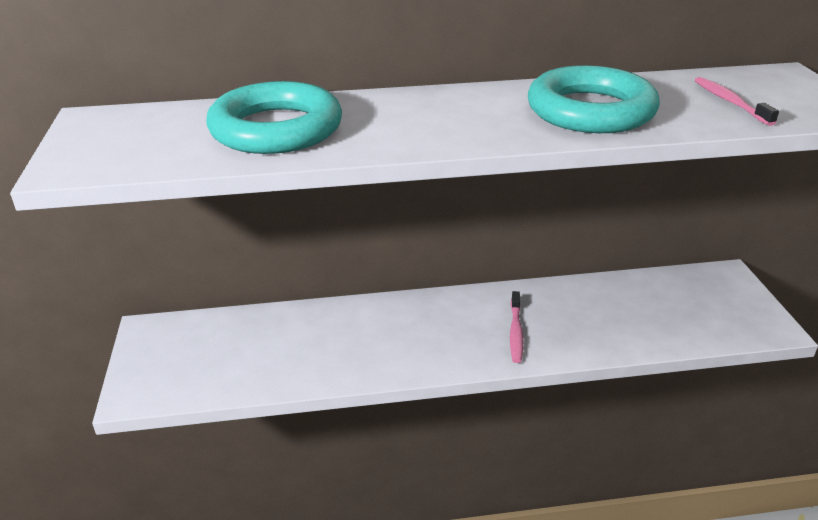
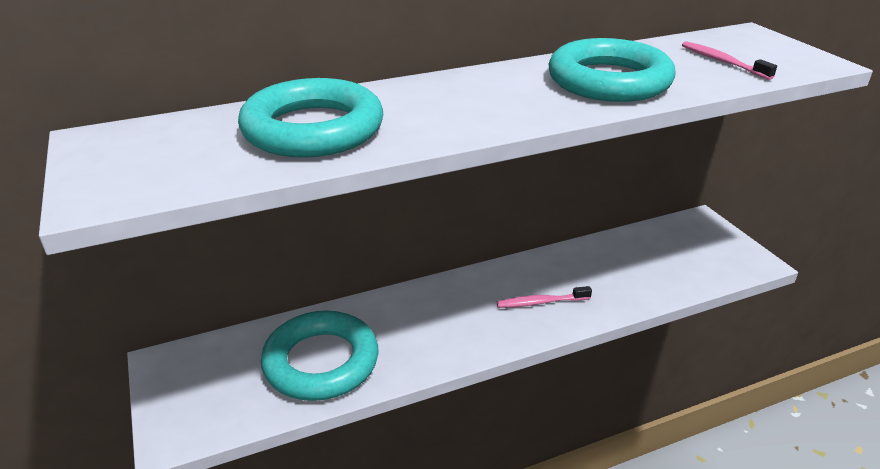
camera: 15 degrees left, 0 degrees up
(283, 353) = (321, 362): none -> turquoise ring
(515, 332) = (541, 302): pink toothbrush -> pink toothbrush turned 90 degrees clockwise

